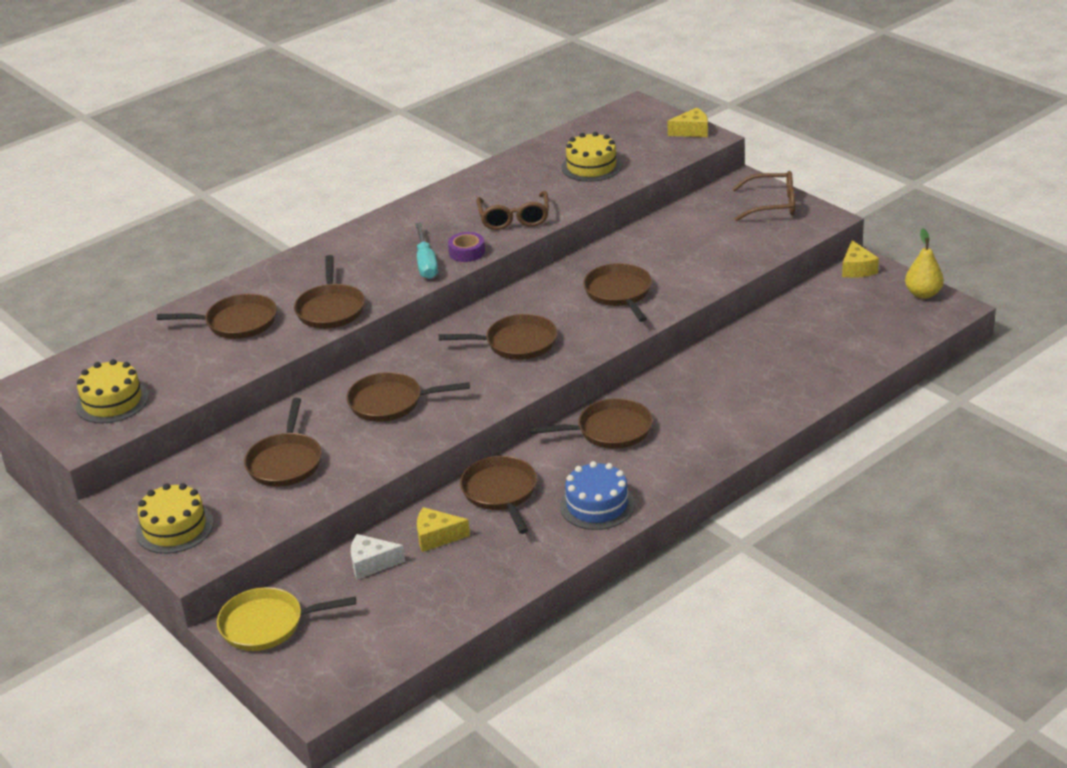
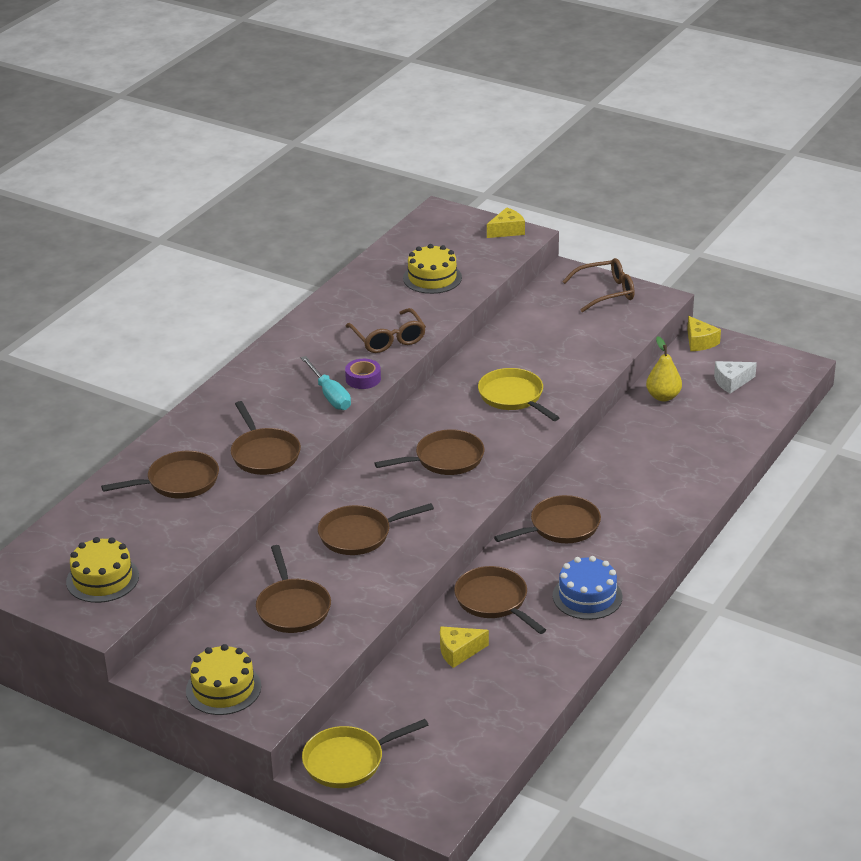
camera: 20 degrees left, 0 degrees up
(371, 563) = (412, 687): white cheese -> white cheese (731, 382)
(619, 293) = (513, 397): brown pan -> yellow pan
(923, 294) = (768, 357): yellow pear -> yellow pear (663, 396)

